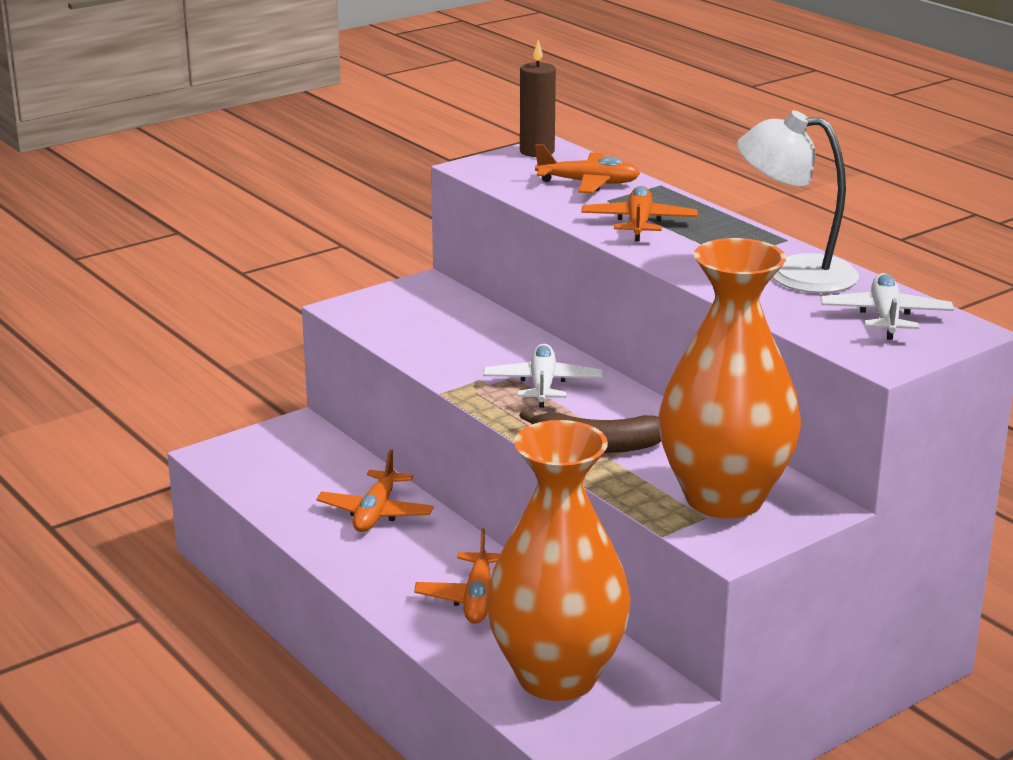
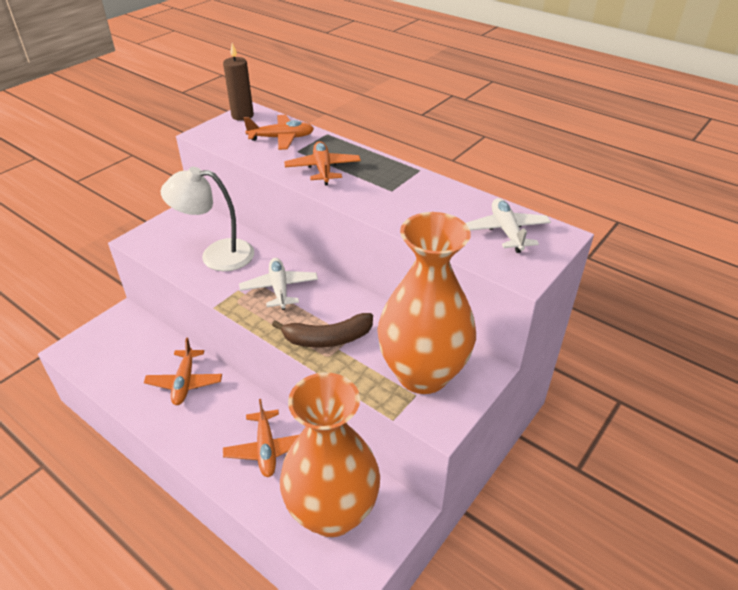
camera: 15 degrees left, 15 degrees up
(794, 273) = (435, 200): white lamp -> white lamp (216, 255)

